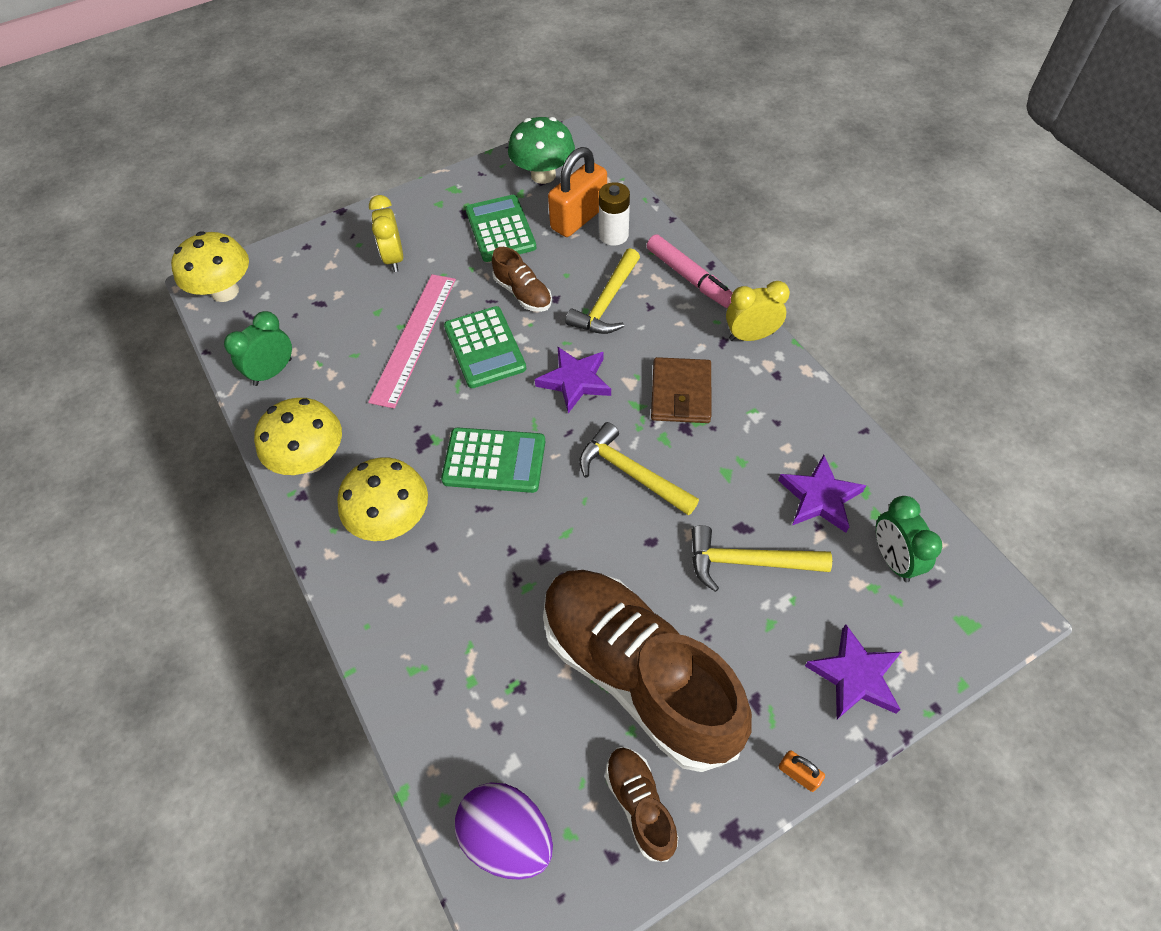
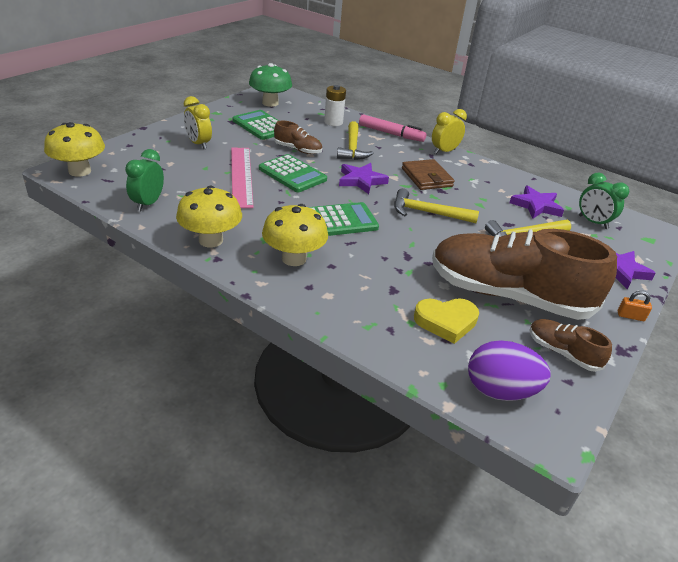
camera: 30 degrees left, 20 degrees down
(517, 695) = (446, 322): none -> yellow heart
(579, 218) = (306, 117): orange padlock -> none

